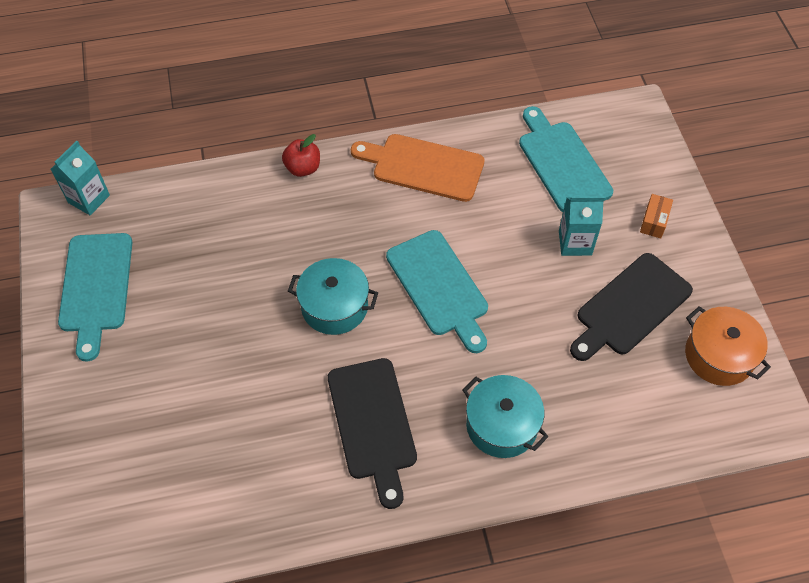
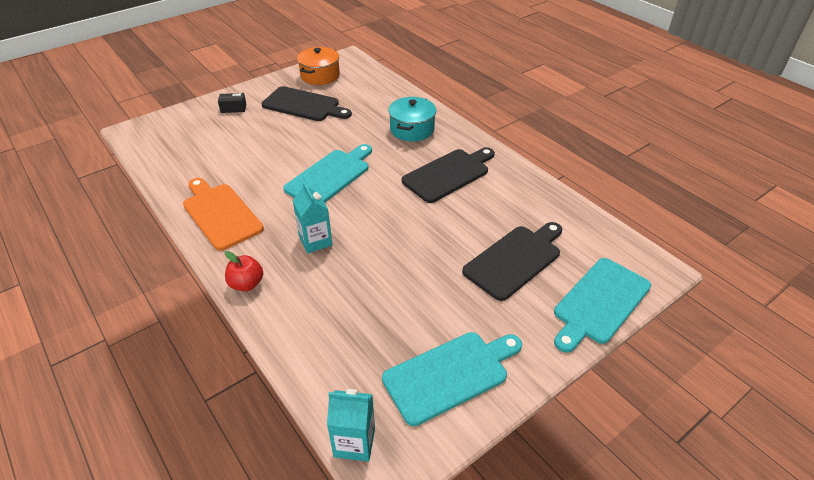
camera: 115 degrees left, 15 degrees down
(184, 418) = (515, 259): none -> black cutting board
(334, 306) = (375, 218): turquoise pot -> none
(423, 167) = (220, 214): orange cutting board -> orange cutting board turned 150 degrees clockwise
(561, 163) = (194, 151): turquoise cutting board -> turquoise cutting board (600, 303)
(575, 243) = (264, 132): turquoise carton -> turquoise carton (315, 241)
(654, 221) = (233, 108): orange box -> black box

